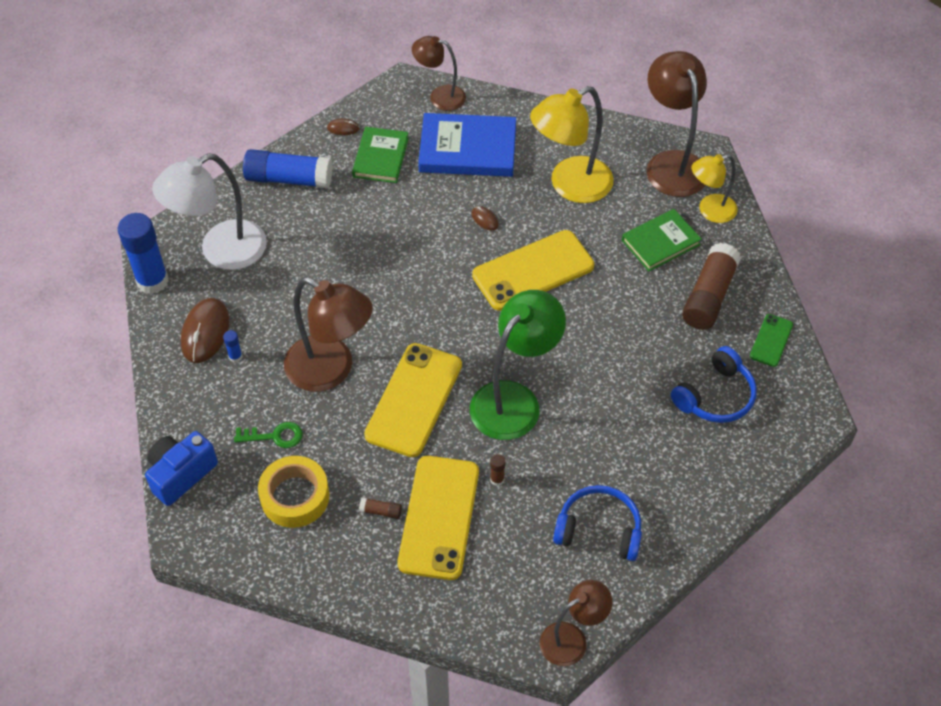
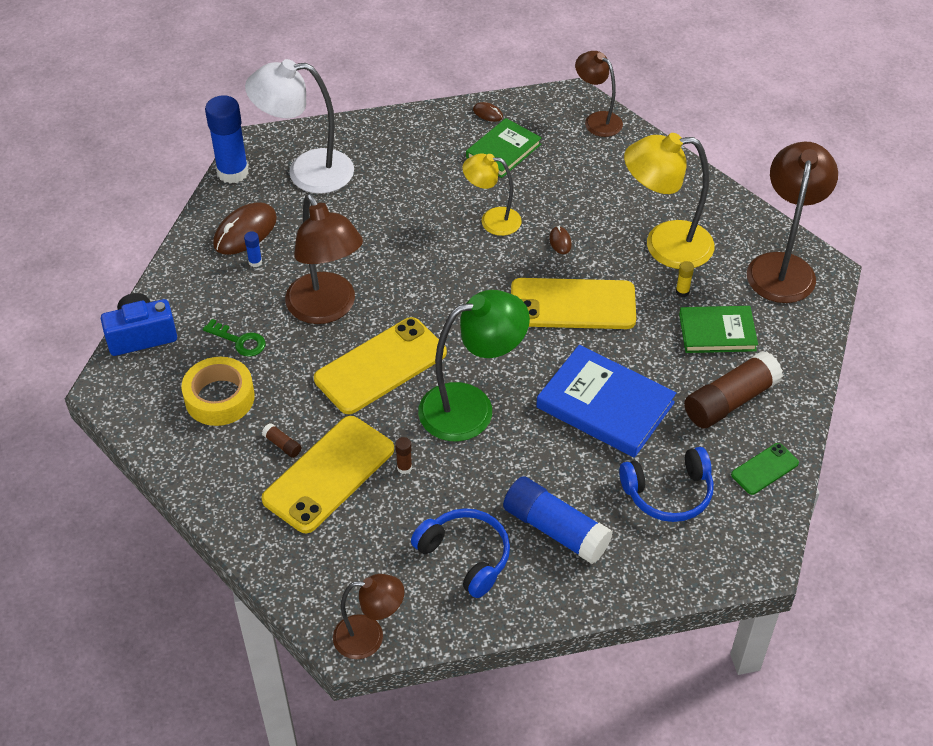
camera: 30 degrees right, 5 degrees down
(289, 179) = (408, 137): blue glue stick -> blue glue stick (555, 529)
(467, 149) = (589, 175): blue book -> blue book (605, 405)
(611, 220) = (682, 292): none -> yellow glue stick
(710, 211) = (790, 325): yellow lamp -> yellow lamp (492, 220)

